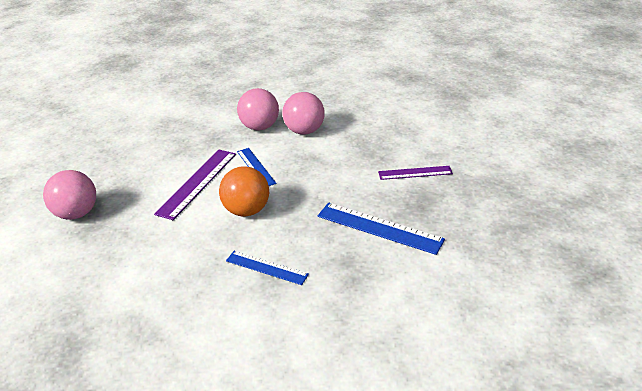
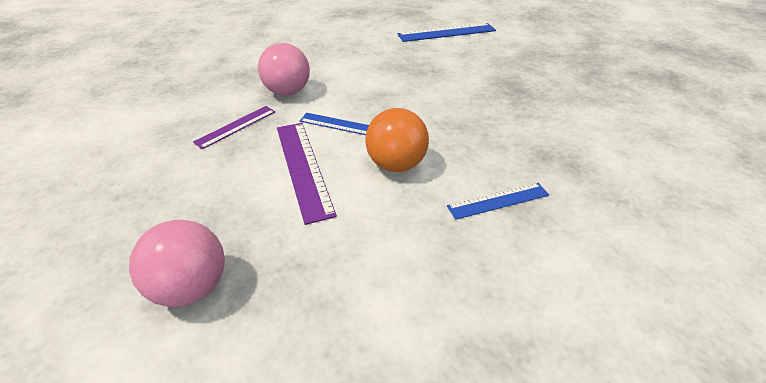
camera: 45 degrees left, 5 degrees up
(304, 131) = (337, 78): pink ball -> none
(379, 228) = (520, 118): blue ruler -> blue ruler (446, 32)
(415, 173) = (474, 70): purple ruler -> purple ruler (236, 126)

